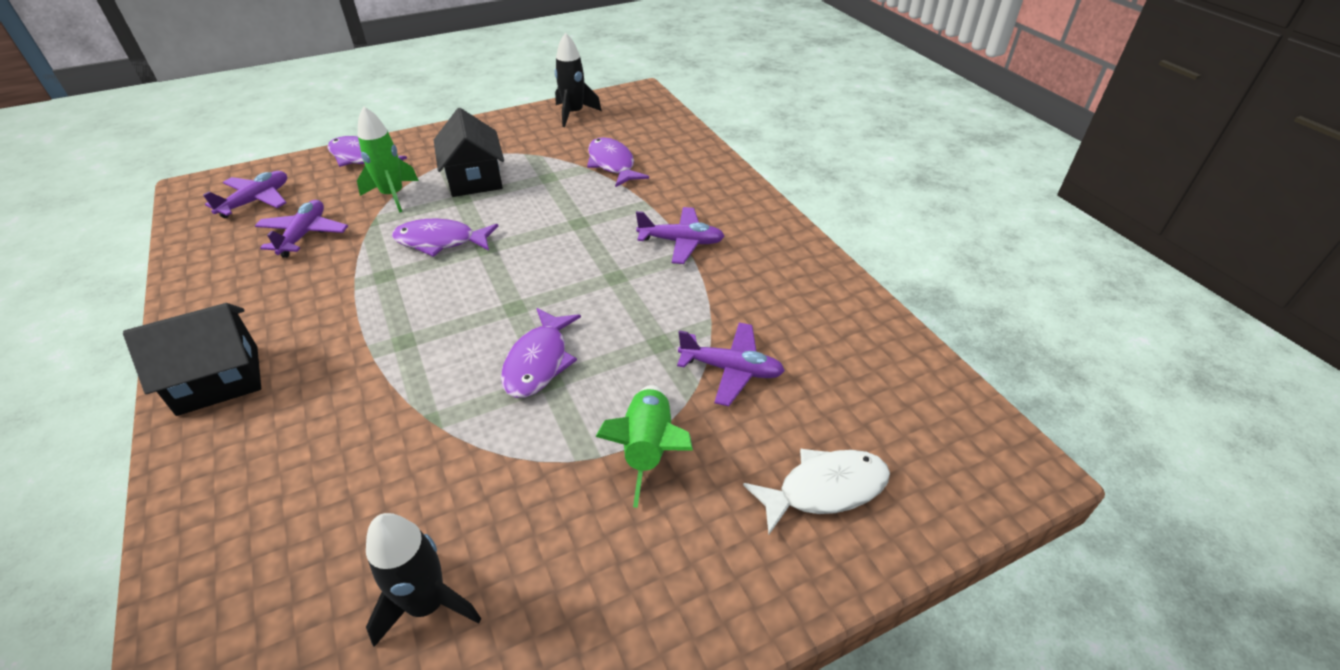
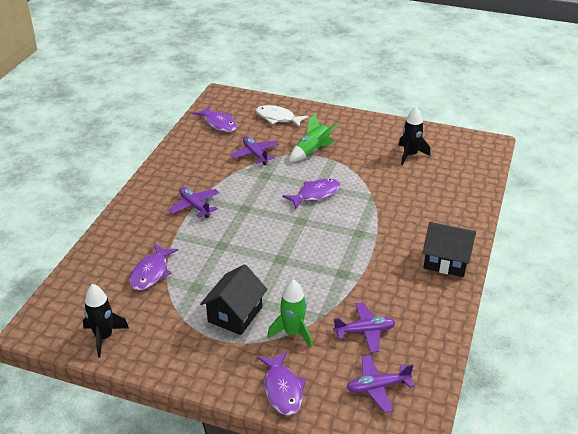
camera: 135 degrees left, 5 degrees down
(304, 235) = (365, 331): purple plane -> purple plane turned 150 degrees counterclockwise
(440, 241) = (298, 277): purple fish -> purple fish (219, 123)

